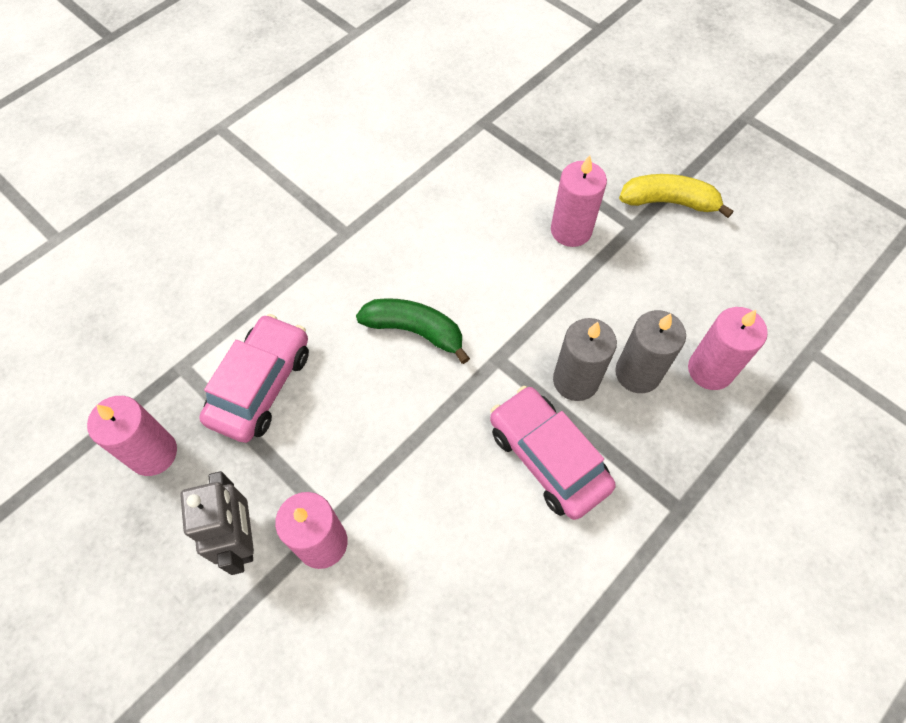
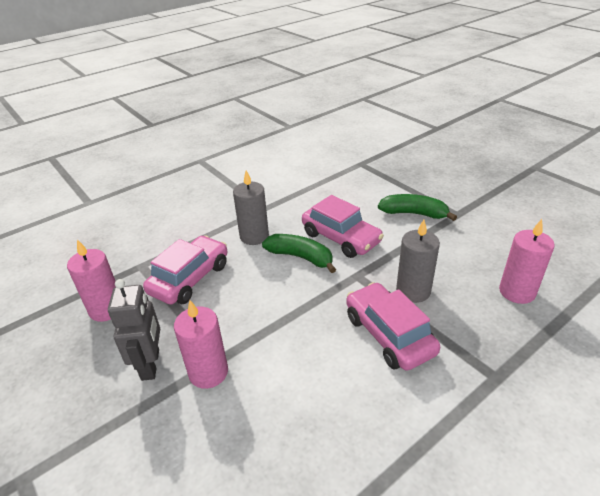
camera: 10 degrees right, 25 degrees down
(468, 288) = (341, 238): none -> pink car
(571, 230) = (414, 214): pink candle -> green banana
(637, 373) = (460, 290): grey candle -> grey candle (254, 236)
(669, 202) = (483, 203): yellow banana -> none

